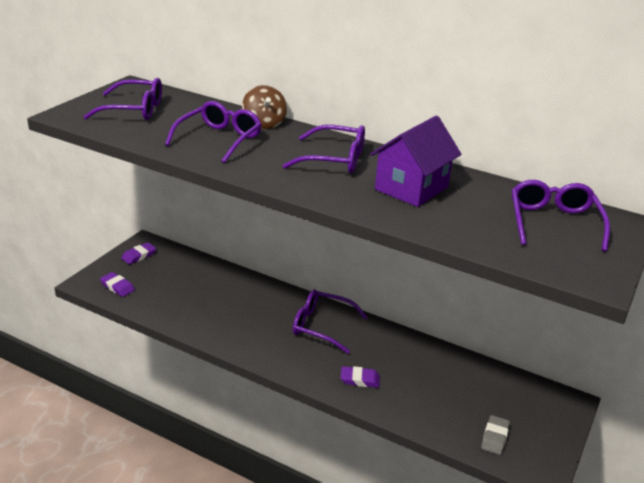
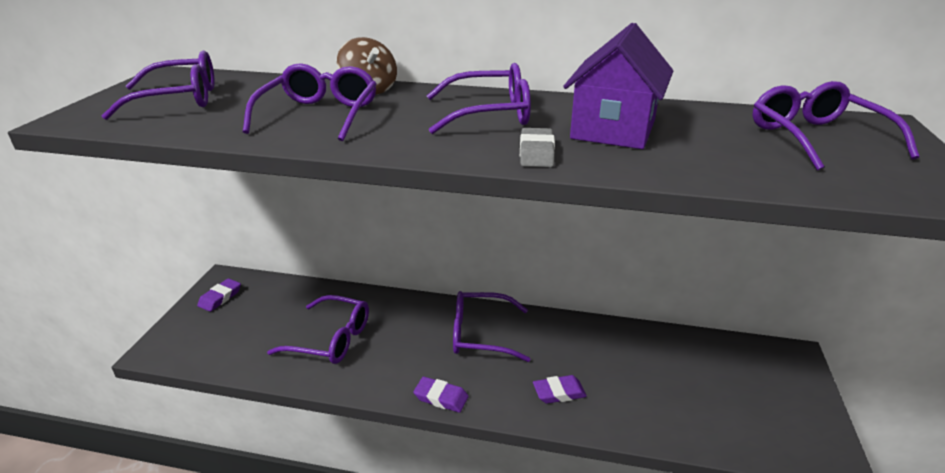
camera: 15 degrees left, 0 degrees up
(117, 287) = (202, 345): purple eraser -> purple eraser (441, 397)
(208, 304) = (331, 339): none -> purple glasses
(494, 437) = (751, 425): grey eraser -> grey eraser (536, 153)

